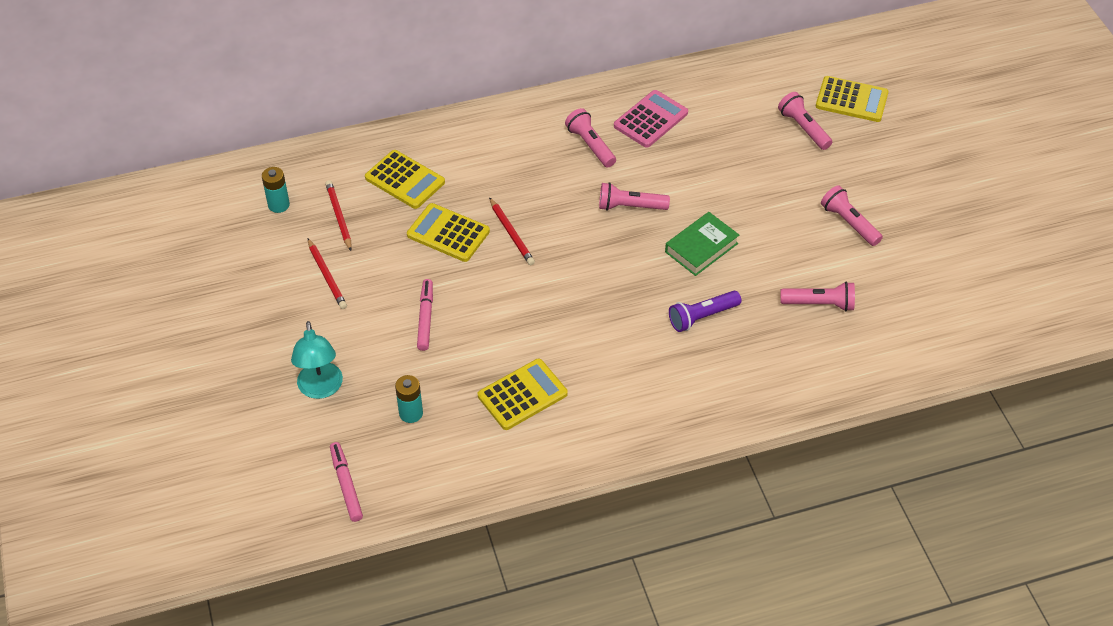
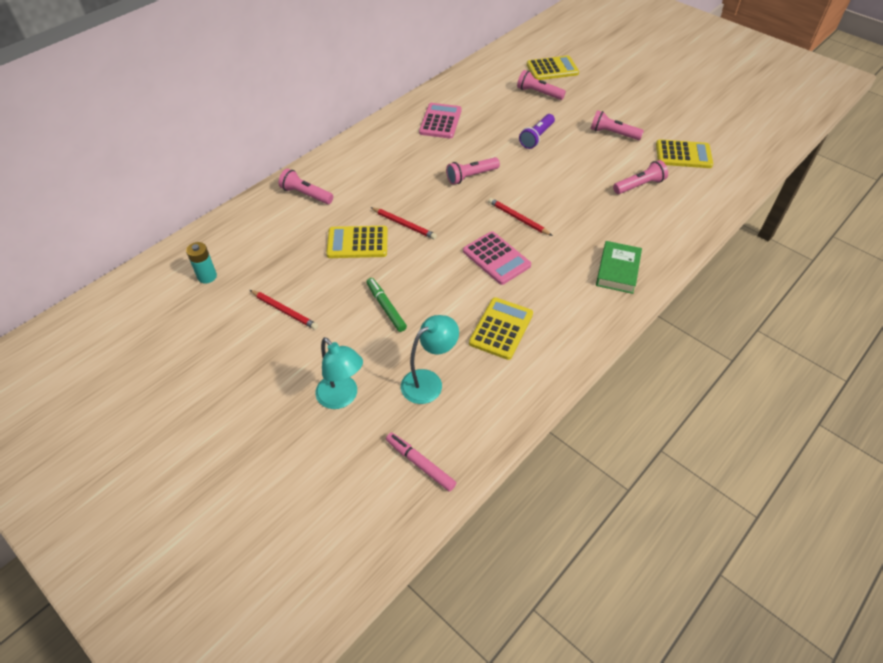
camera: 30 degrees left, 0 degrees up
(339, 216) = (263, 265): red pencil -> red pencil (518, 218)
(405, 180) = (297, 221): yellow calculator -> yellow calculator (683, 155)
(411, 413) = (429, 381): turquoise battery -> turquoise lamp
(425, 318) = (386, 307): pink marker -> green marker
(579, 317) = (496, 258): none -> pink calculator
(590, 145) = (413, 150): pink flashlight -> pink flashlight (306, 194)
(701, 247) = (538, 182): green book -> green book (617, 270)
(702, 317) = (576, 223): purple flashlight -> purple flashlight (536, 137)

